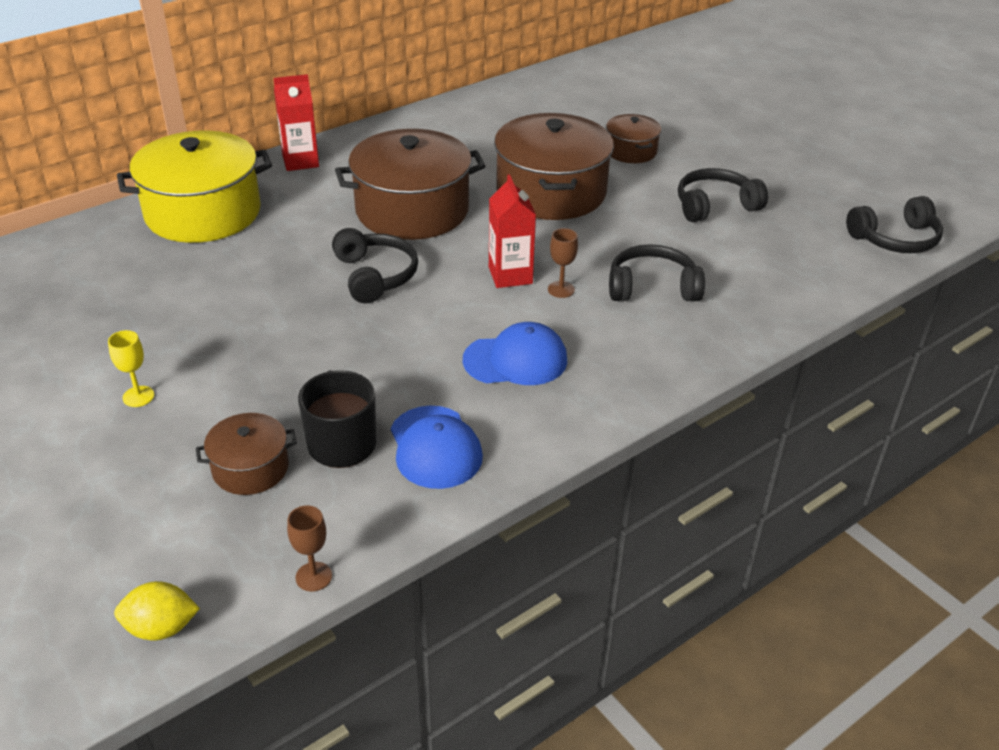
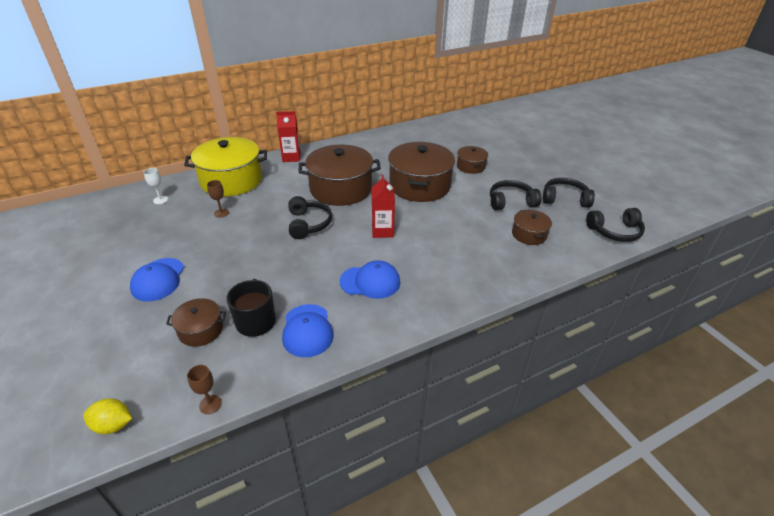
camera: 10 degrees right, 0 degrees up
(81, 260) = (160, 200): none -> white goblet
(138, 396) = (158, 279): yellow goblet -> blue cap
(561, 289) = (408, 242): brown goblet -> brown goblet (221, 213)
(652, 287) = (461, 246): black headphones -> black headphones (564, 199)
(758, 257) = (529, 234): none -> brown pot

